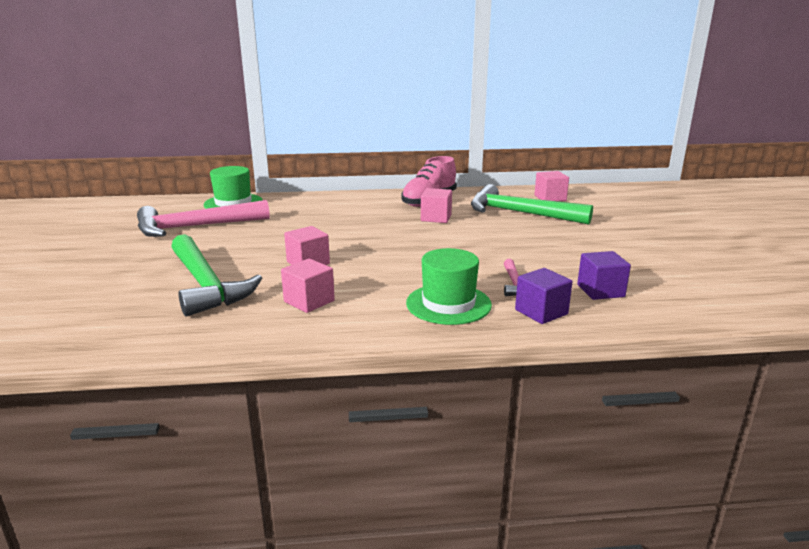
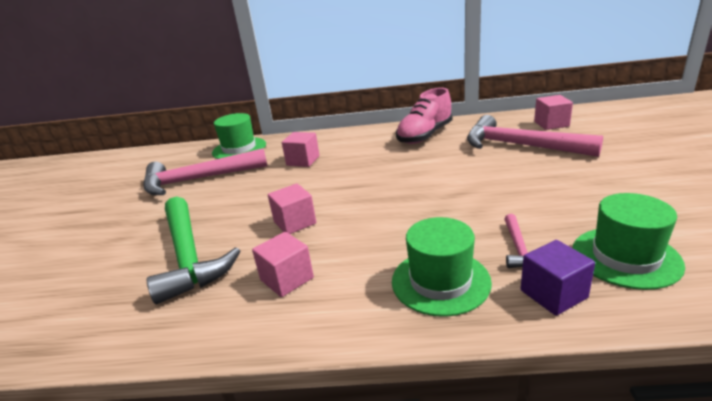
camera: 10 degrees right, 5 degrees up
(436, 218) = (431, 156): pink cube -> pink cube (303, 161)
(520, 213) = (520, 145): green hammer -> pink hammer
(600, 291) = (625, 257): purple cube -> green hat

